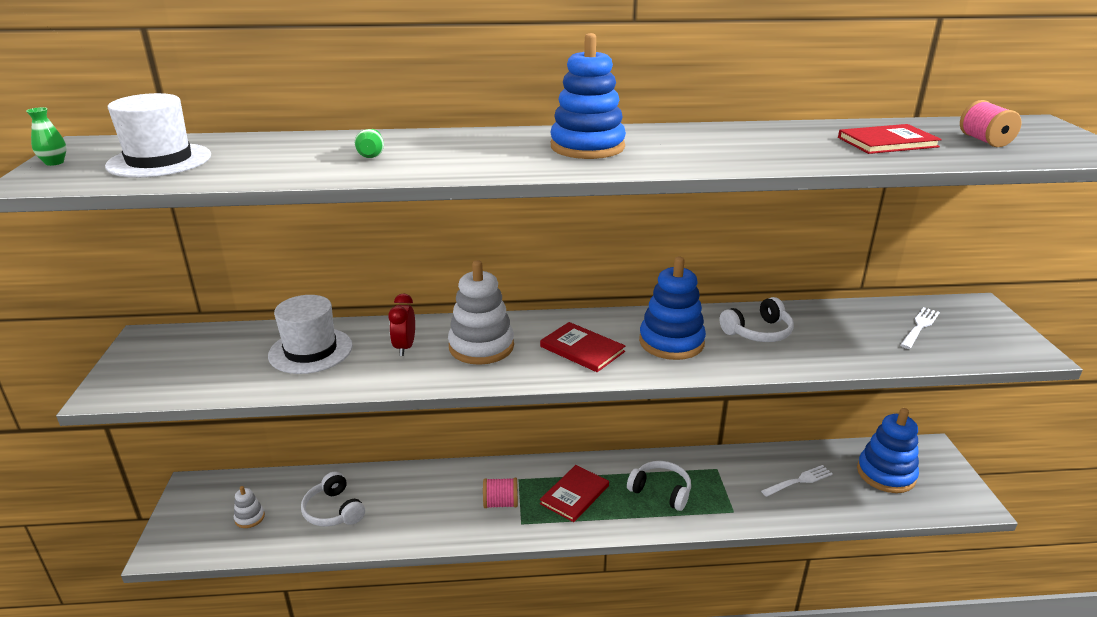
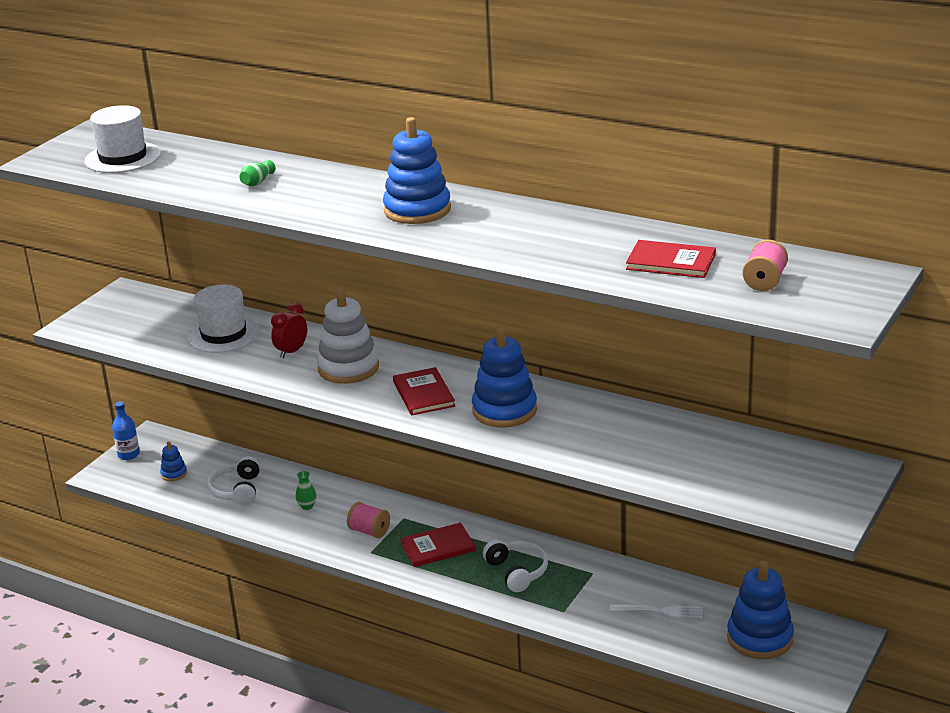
camera: 35 degrees right, 0 degrees up
(54, 162) = (63, 145): green vase -> green vase (307, 506)
(180, 515) = (129, 454): none -> blue bottle
(249, 518) = (174, 474): white stacking toy -> blue stacking toy
(758, 332) = (594, 425): white headphones -> none
(919, 327) = (758, 467): white fork -> none

